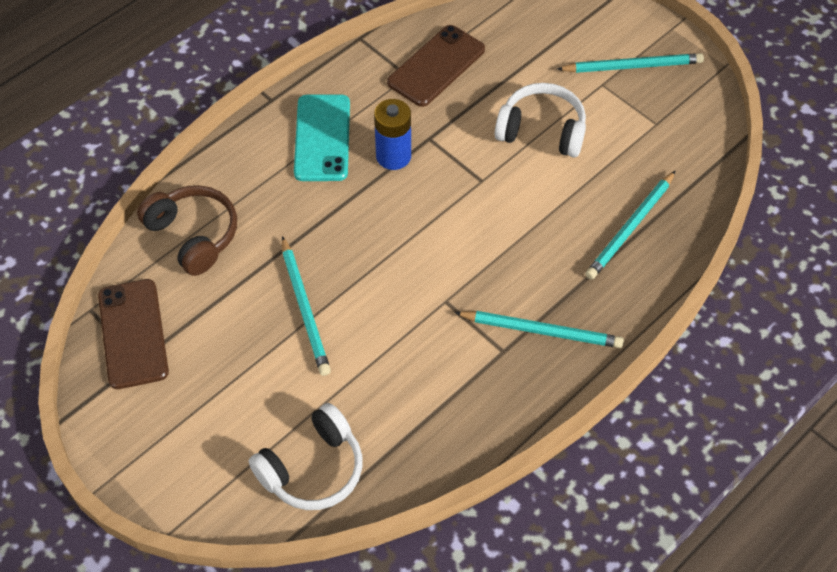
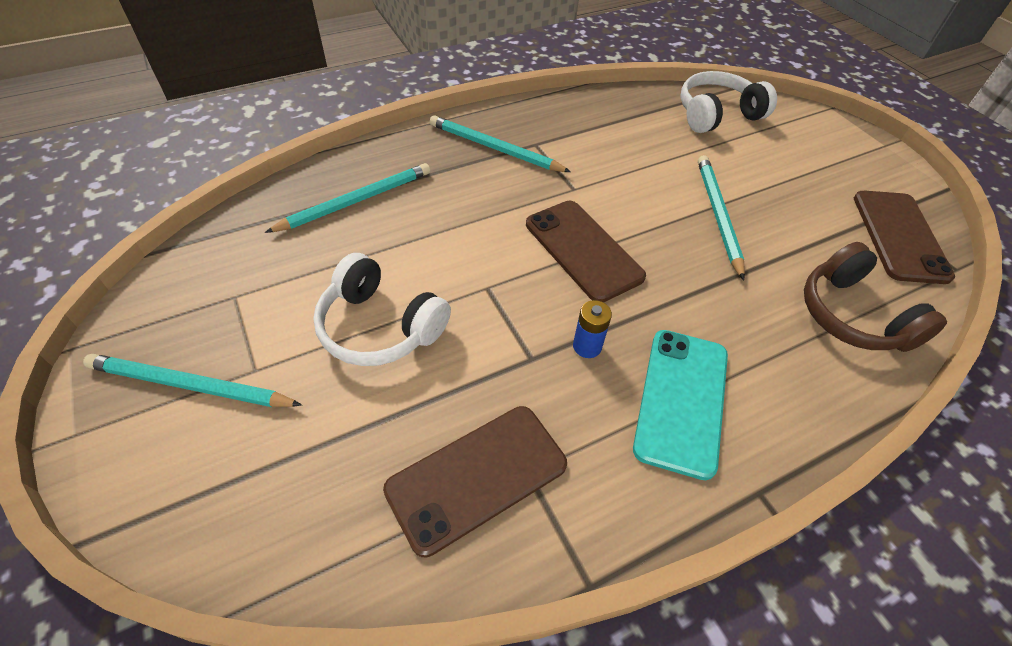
camera: 165 degrees left, 5 degrees down
(393, 156) = (587, 346): blue battery -> blue battery, size x0.60
(418, 235) = (583, 250): none -> brown phone

